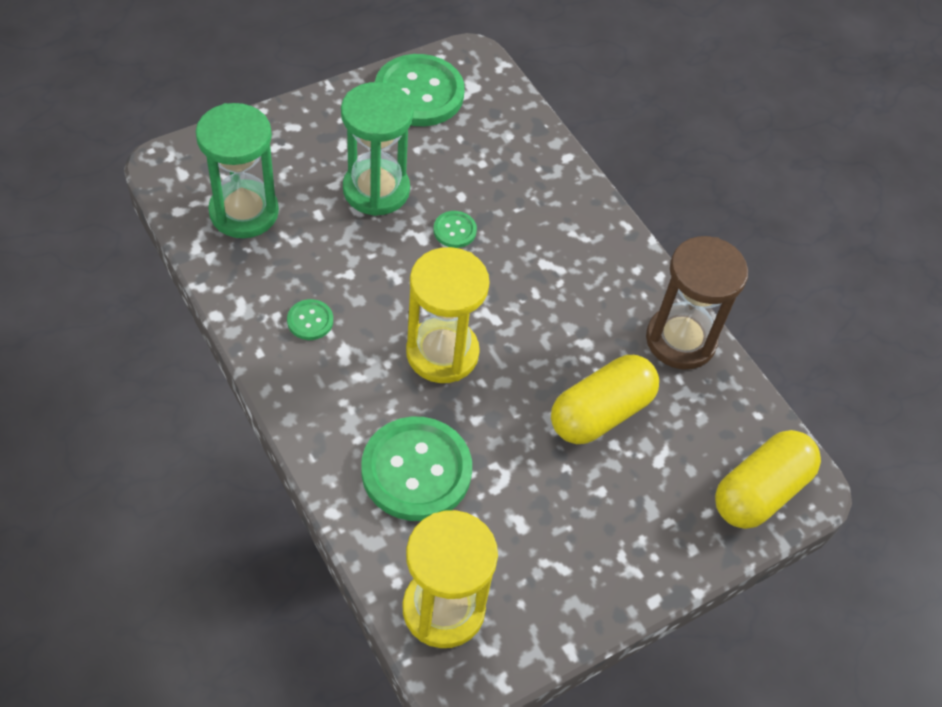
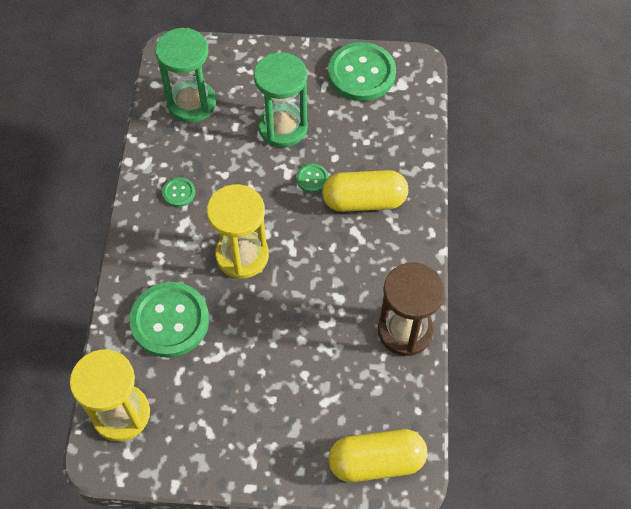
camera: 40 degrees right, 5 degrees up
(600, 413) = (312, 349): yellow capsule -> yellow capsule (364, 201)

